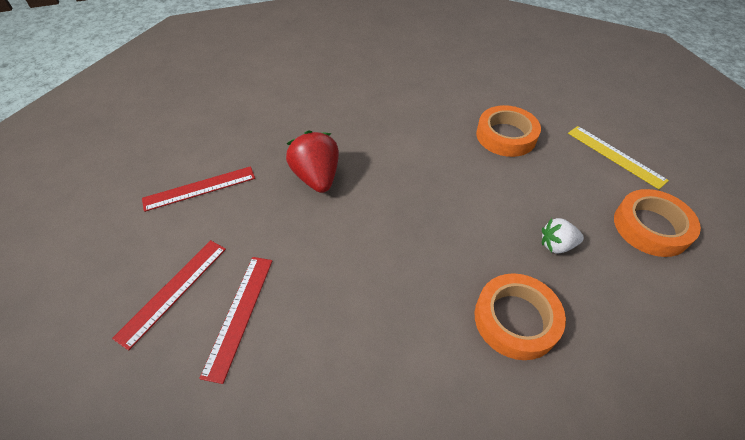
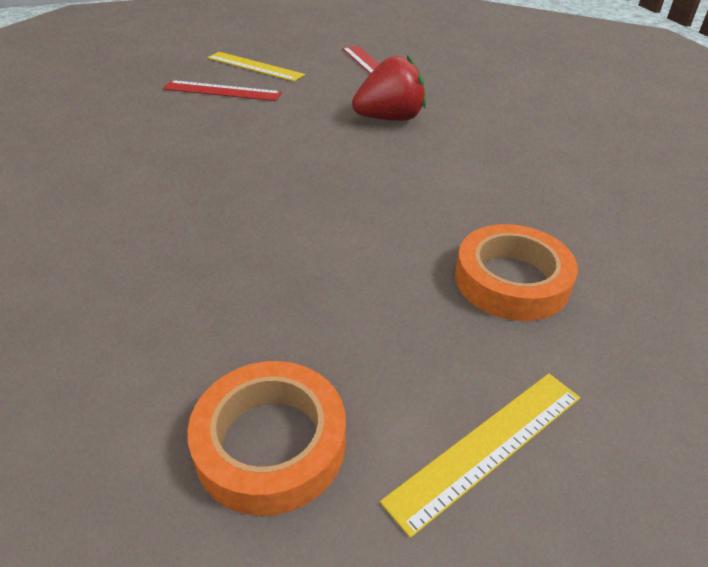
camera: 90 degrees right, 10 degrees down
(173, 291) = (255, 66): red ruler -> yellow ruler
(515, 319) = (150, 238): orange tape -> none
(556, 245) = (254, 297): white strawberry -> none

